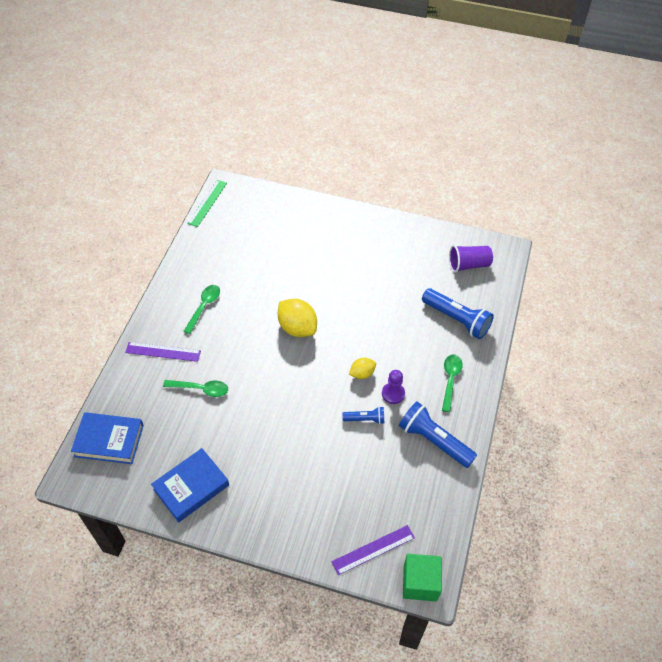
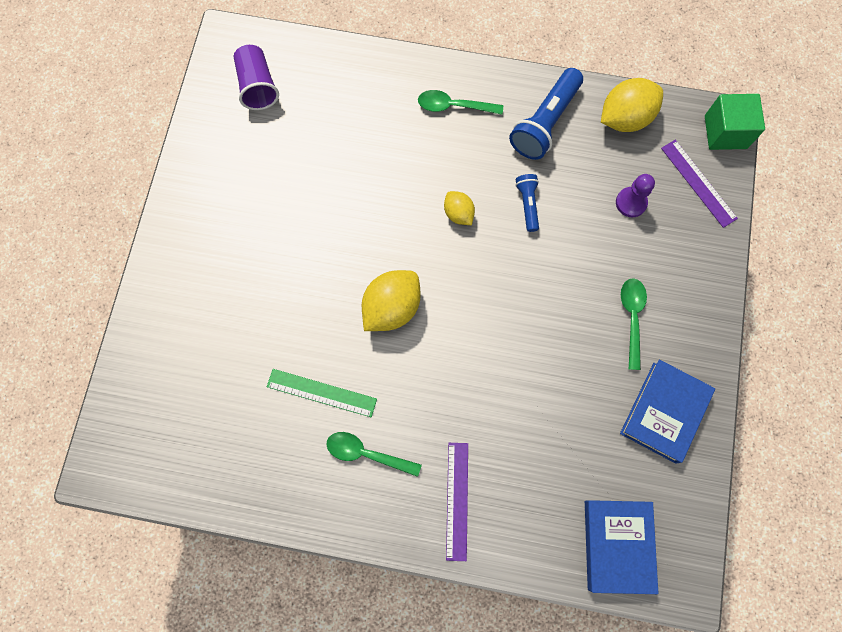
camera: 95 degrees left, 20 degrees up
(191, 487) = (664, 412): blue book -> blue book turned 75 degrees clockwise
(200, 389) = (514, 429): green spoon -> green spoon (632, 318)
(207, 203) = (142, 492): green ruler -> green ruler (321, 393)
(393, 394) = (484, 173): purple pawn -> purple pawn (631, 203)
(436, 501) = (625, 118): none -> yellow lemon
(456, 319) = (356, 100): blue flashlight -> none

